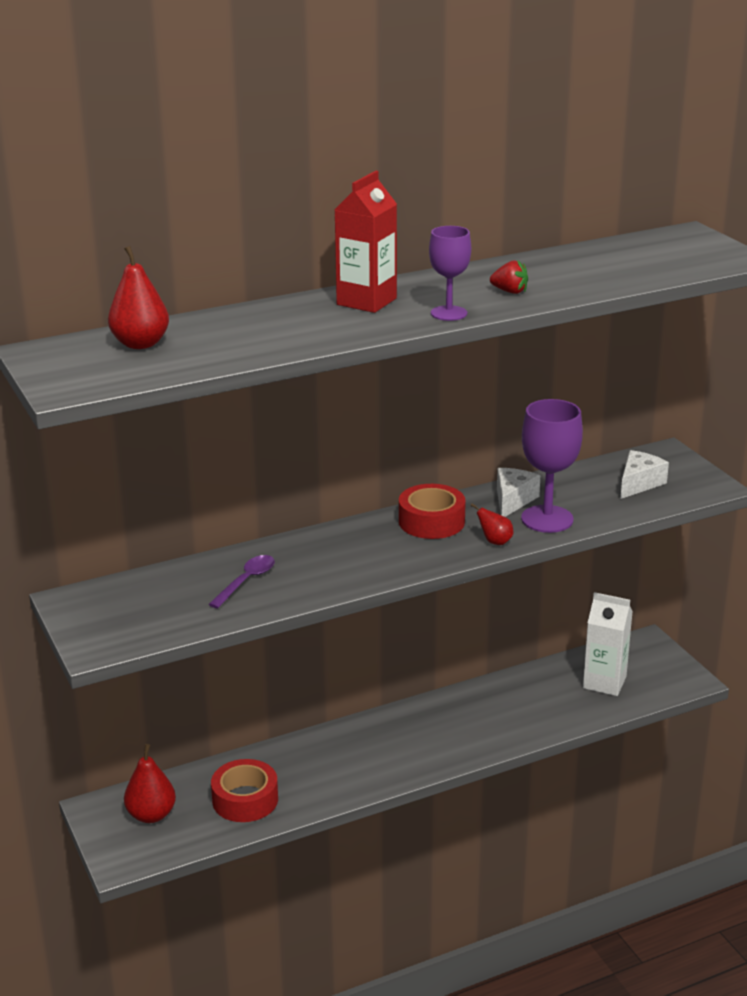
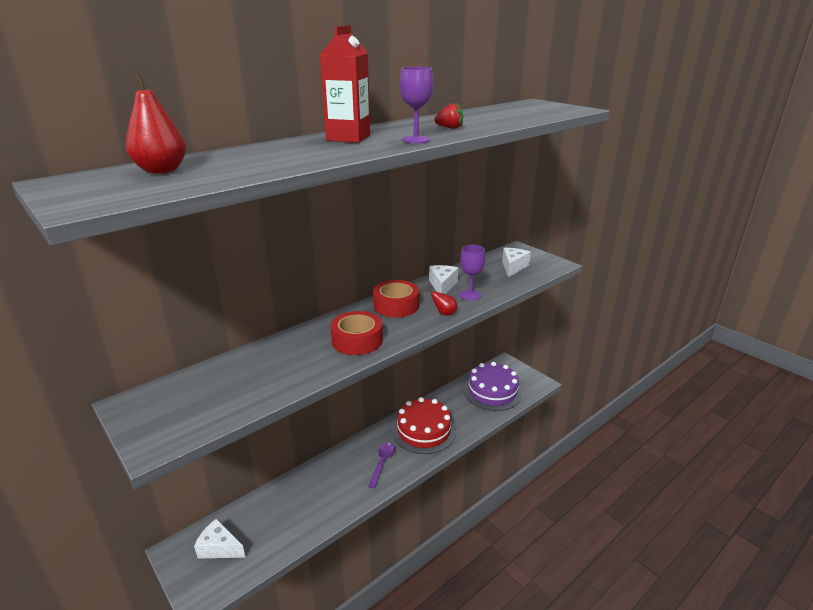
camera: 15 degrees left, 0 degrees up
(151, 815) = (219, 548): red pear -> white cheese
(245, 799) = (288, 520): red tape -> red tape (357, 340)
(246, 581) = (275, 366): purple spoon -> purple spoon (382, 463)
(471, 721) = (424, 431): none -> red cake
(547, 519) = (470, 295): purple goblet -> purple goblet, size x0.62
(604, 682) = (492, 391): white carton -> purple cake

